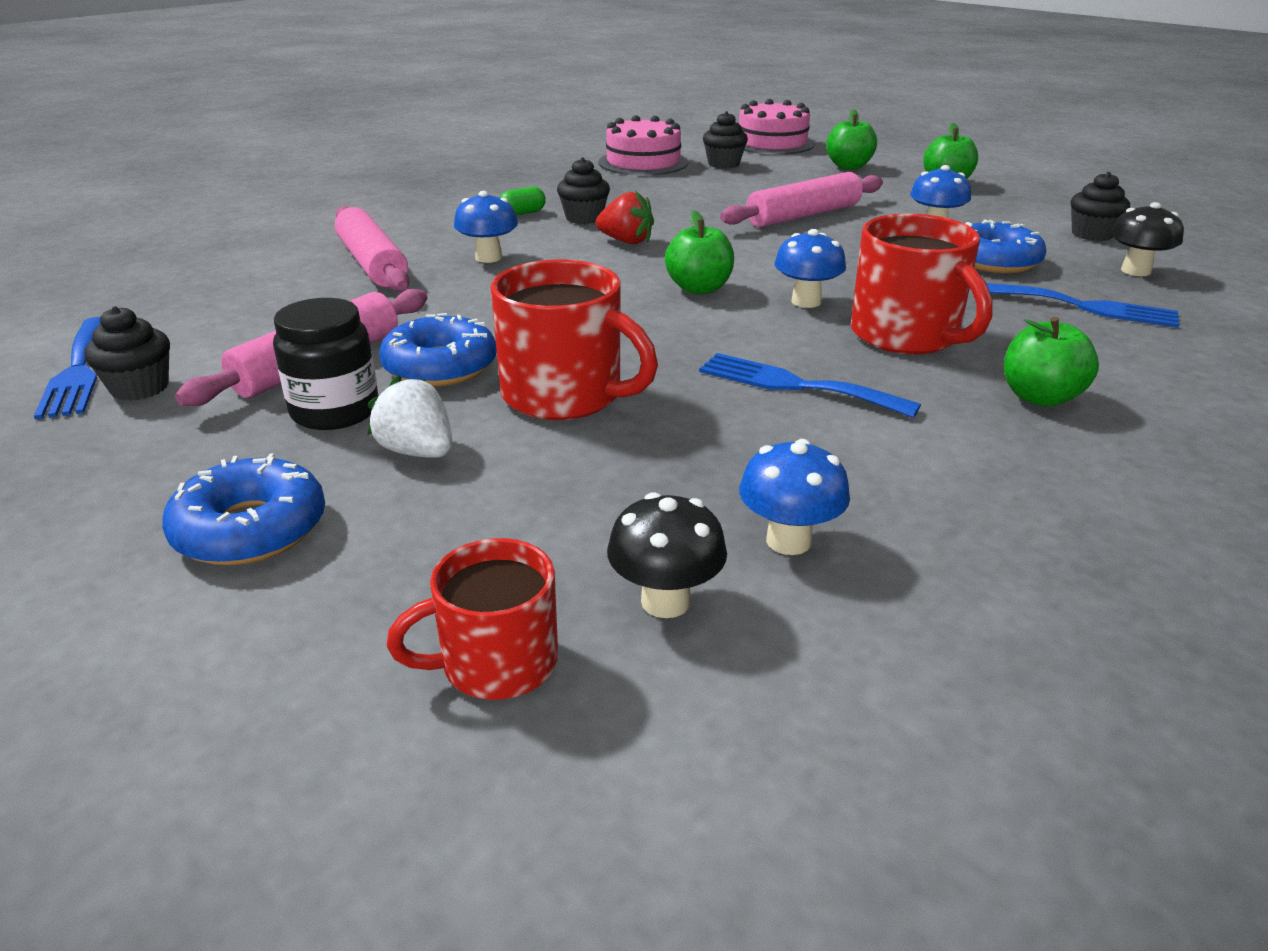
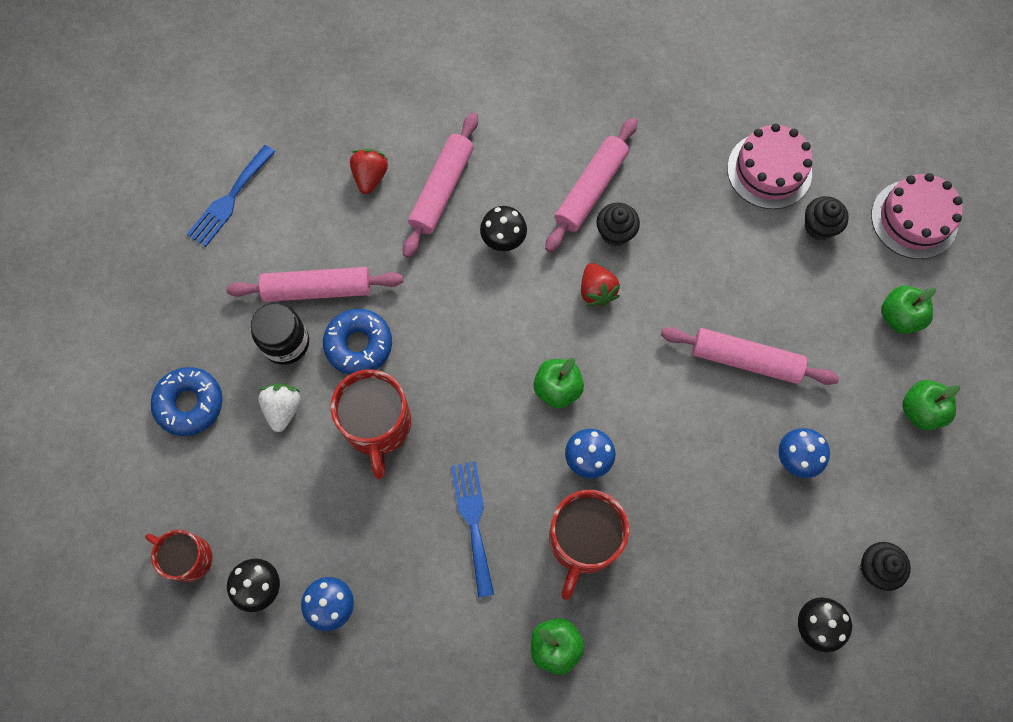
camera: 50 degrees right, 40 degrees up
(140, 388) = (239, 242): black cupcake -> none
(271, 288) = (370, 177): none -> red strawberry
(488, 257) = (503, 240): blue mushroom -> black mushroom
(522, 213) = (591, 190): green capsule -> pink rolling pin
(994, 261) = (756, 529): blue donut -> none
(1085, 307) = (715, 619): blue fork -> none

